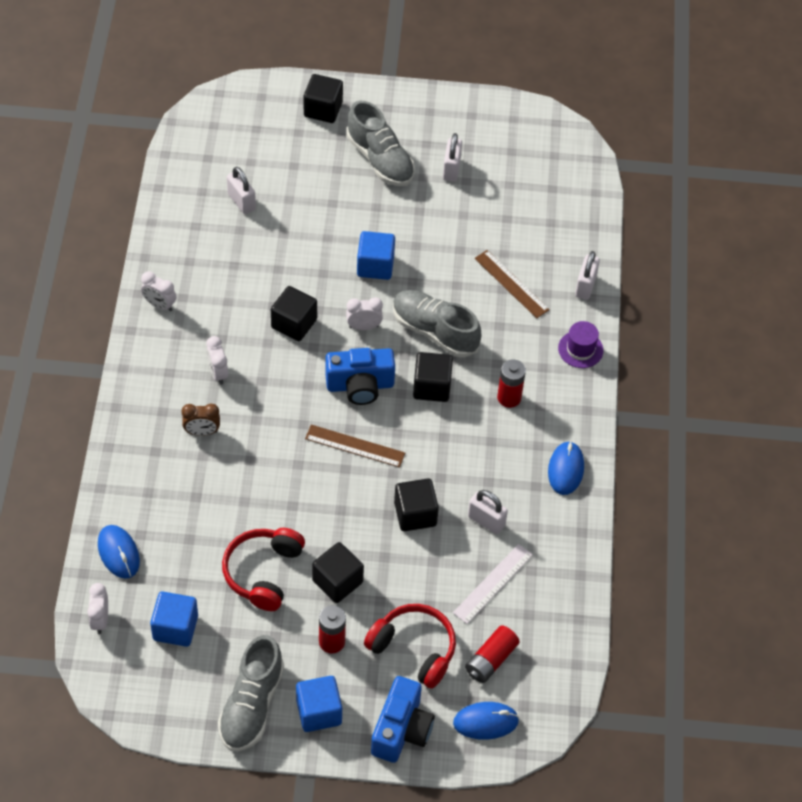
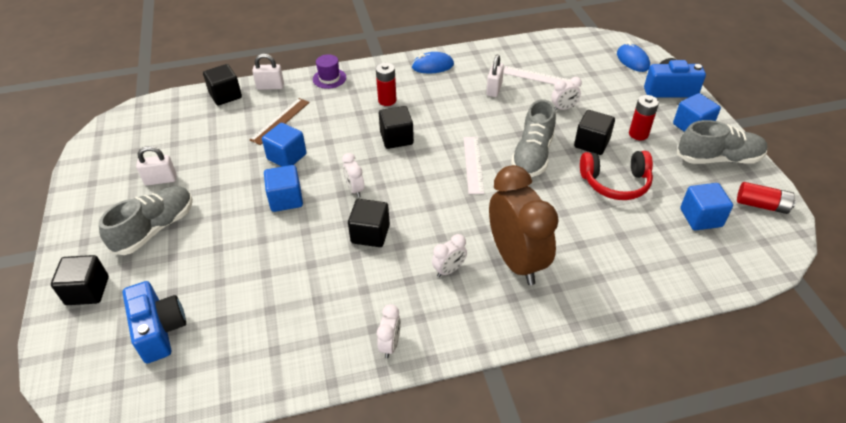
camera: 105 degrees left, 10 degrees down
(100, 620) = (736, 267): white clock -> white clock (563, 108)
(118, 553) = (670, 277): blue mouse -> none
(202, 432) = (516, 261): brown clock -> brown clock, size x2.36
(241, 202) = (231, 320): white padlock -> none
(355, 446) = (473, 164): brown ruler -> white ruler
(360, 385) = (415, 176): blue camera -> blue camera (159, 330)
(414, 649) = (611, 98): red headphones -> none
(415, 514) = (511, 121): black cube -> black cube (225, 95)
(435, 331) = (342, 149): grey shoe -> grey shoe (532, 155)
(443, 278) = (287, 157): none -> blue cube
(491, 660) = (591, 67): red battery -> red battery (761, 205)

